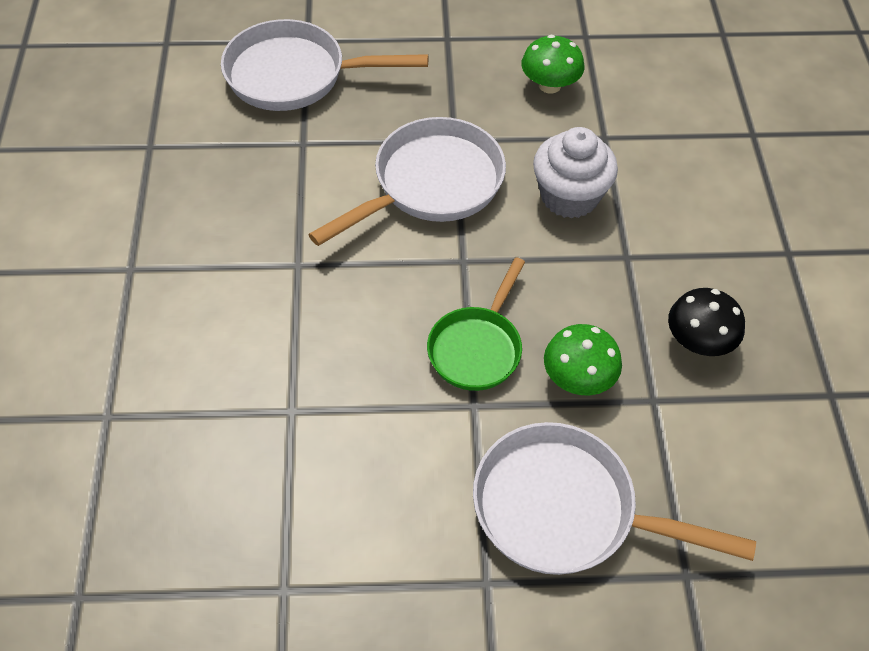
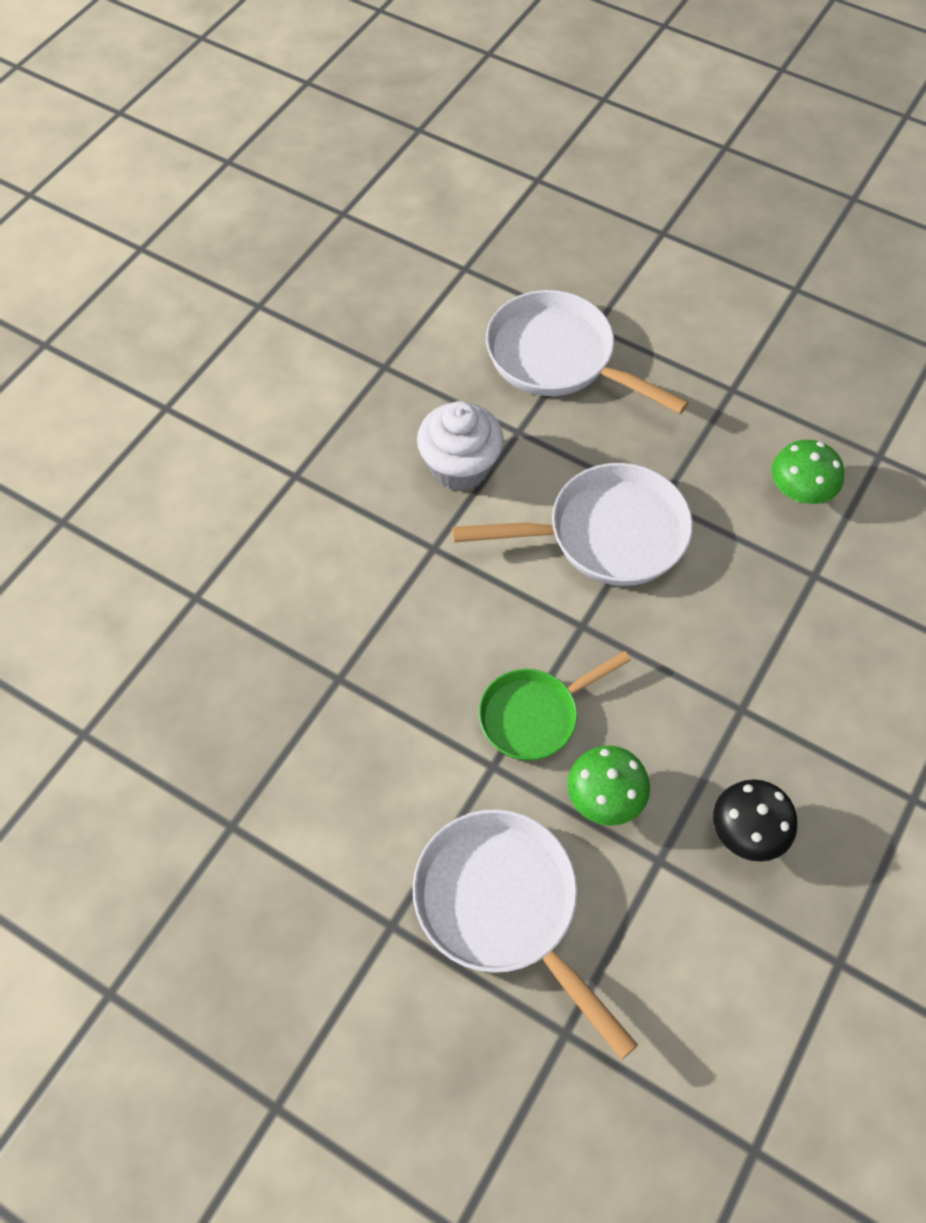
camera: 35 degrees right, 5 degrees up
(569, 196) = (731, 617): white cupcake -> white cupcake (460, 467)

